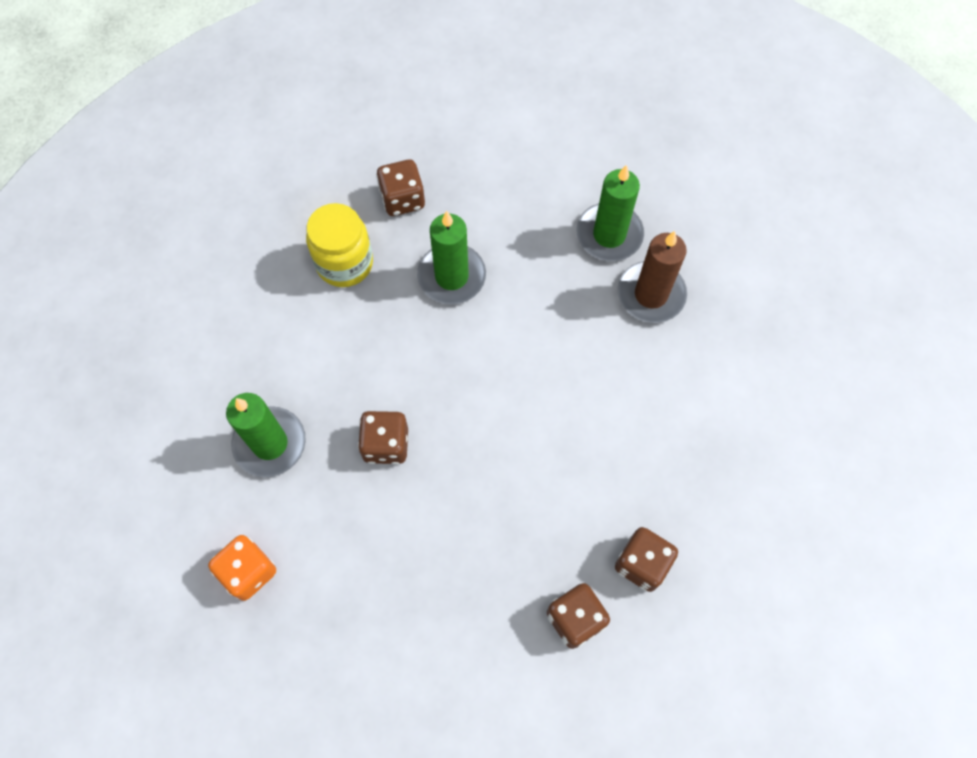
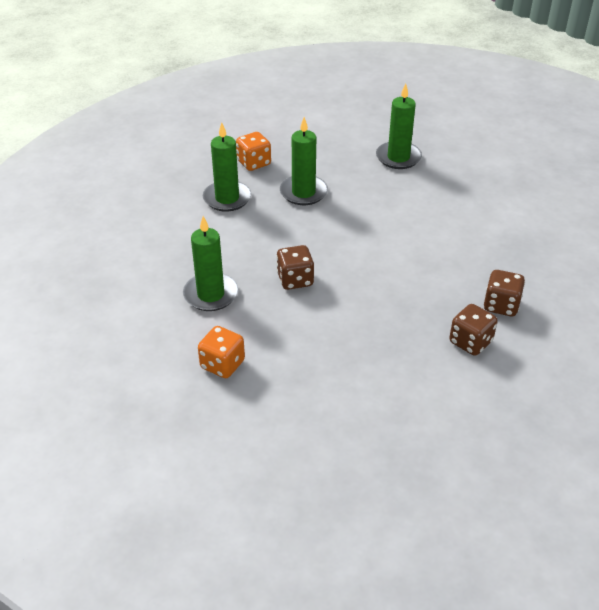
camera: 15 degrees left, 25 degrees down
(344, 263) = (227, 198): yellow jar -> green candle
(402, 199) = (254, 163): brown dice -> orange dice
(651, 294) = (439, 179): brown candle -> none

